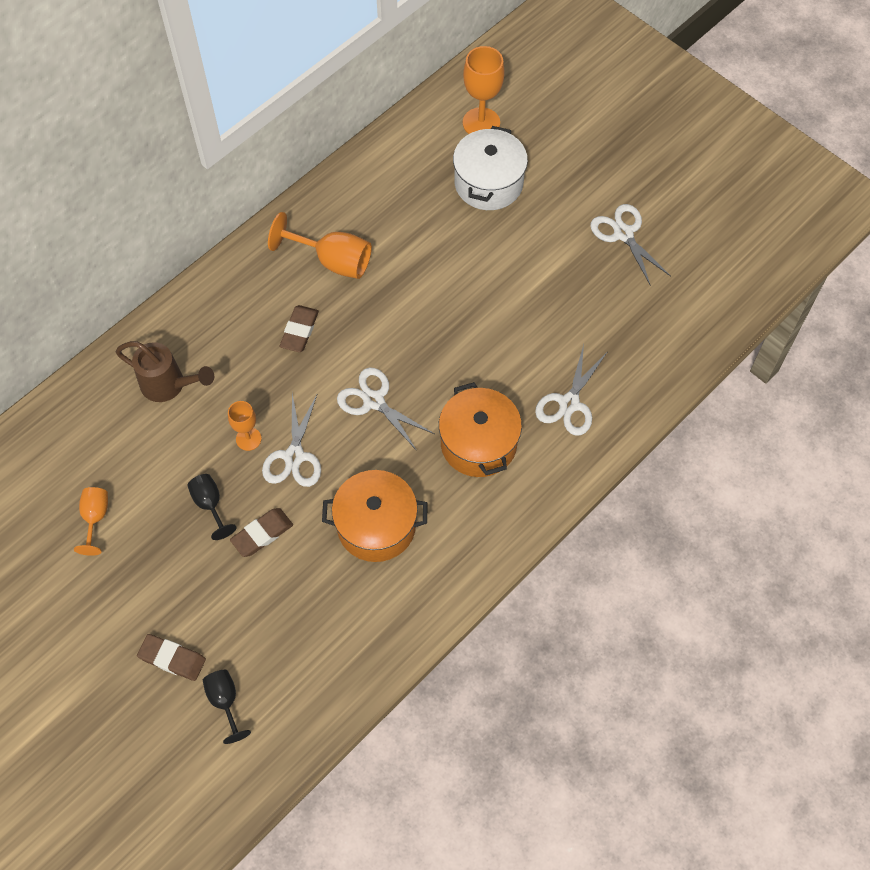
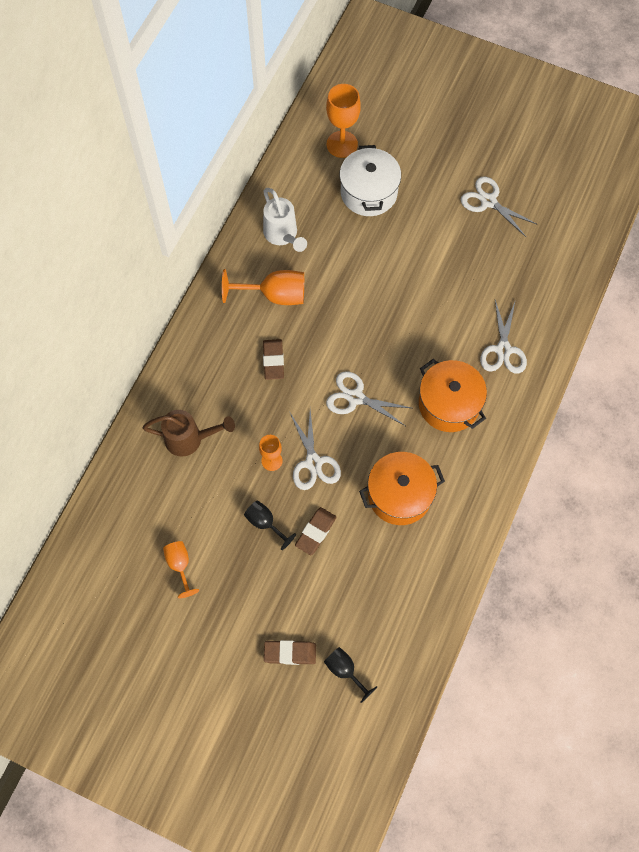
camera: 20 degrees left, 5 degrees up
(371, 200) = (283, 236): none -> white watering can

